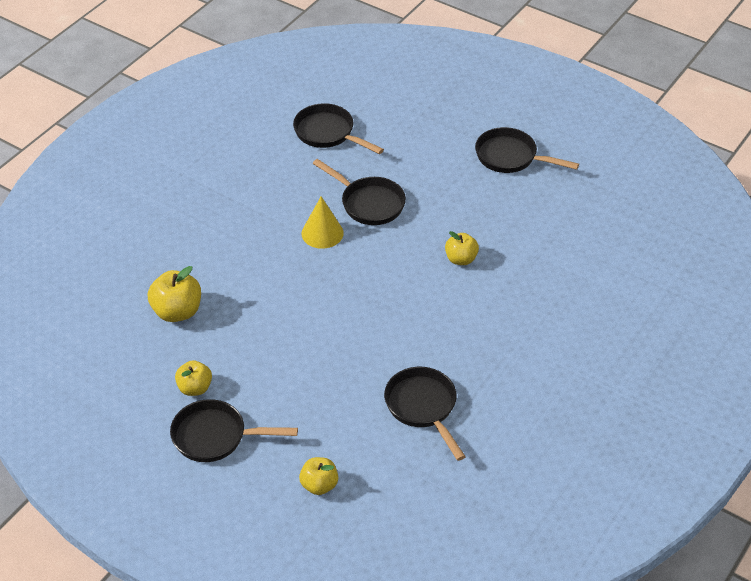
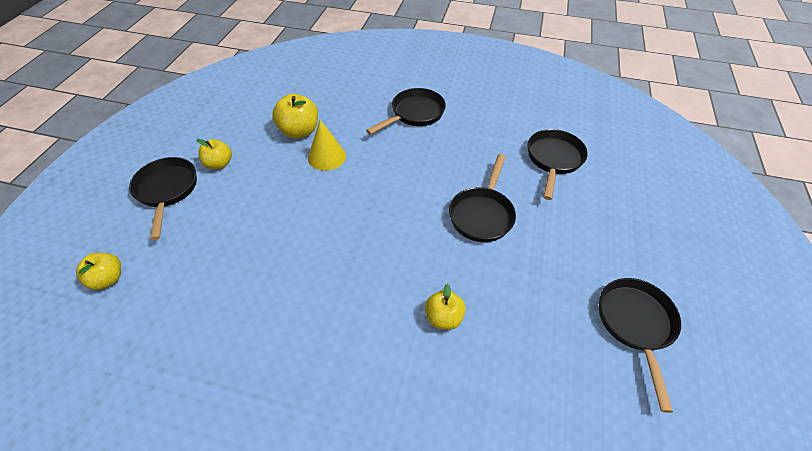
camera: 70 degrees right, 5 degrees up
(322, 233) = (425, 192): yellow cone -> yellow cone (327, 156)
(423, 407) = (214, 341): black pan -> black pan (414, 114)

